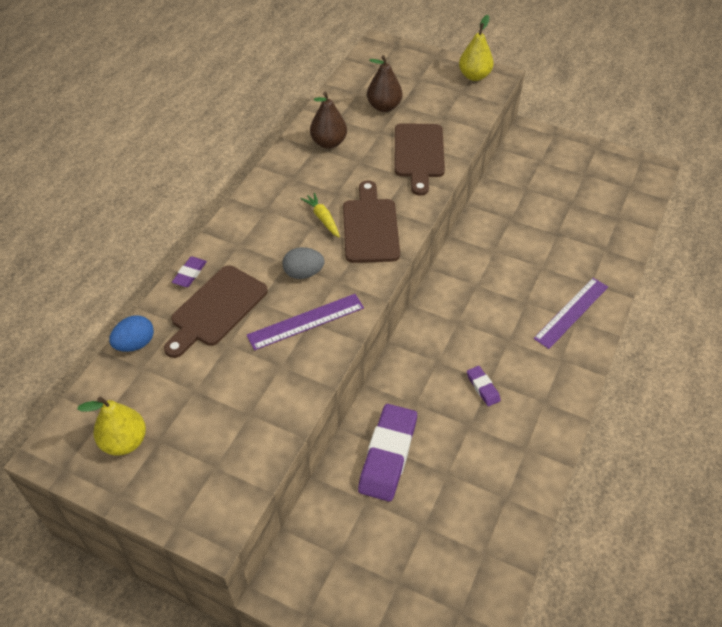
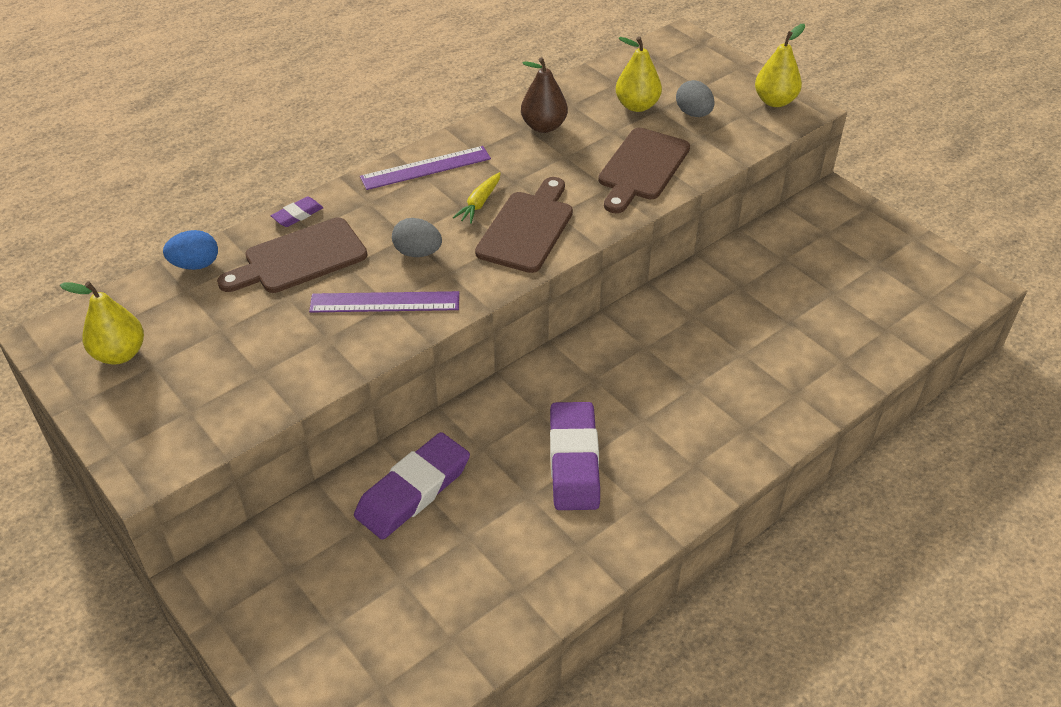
camera: 25 degrees right, 5 degrees down
(322, 218) = (479, 203): yellow carrot -> yellow carrot turned 150 degrees counterclockwise
(384, 107) = (637, 106): brown pear -> yellow pear
(426, 101) = (693, 114): none -> grey egg
(483, 387) = (574, 461): purple eraser -> purple eraser, size x2.13
(571, 312) = (745, 417): purple ruler -> purple ruler (425, 168)

